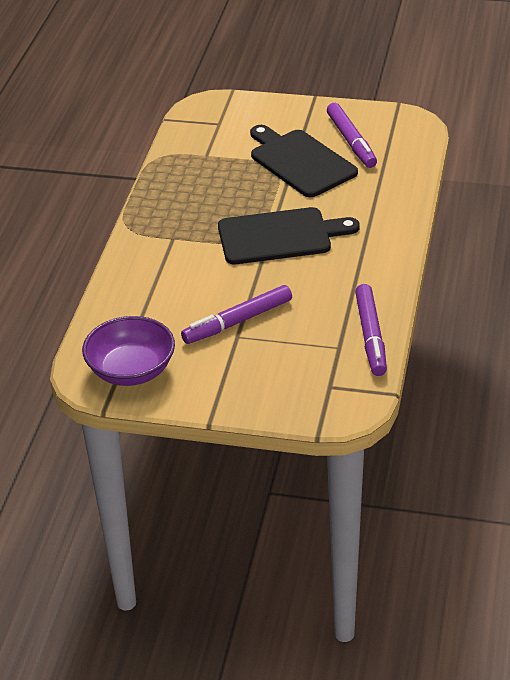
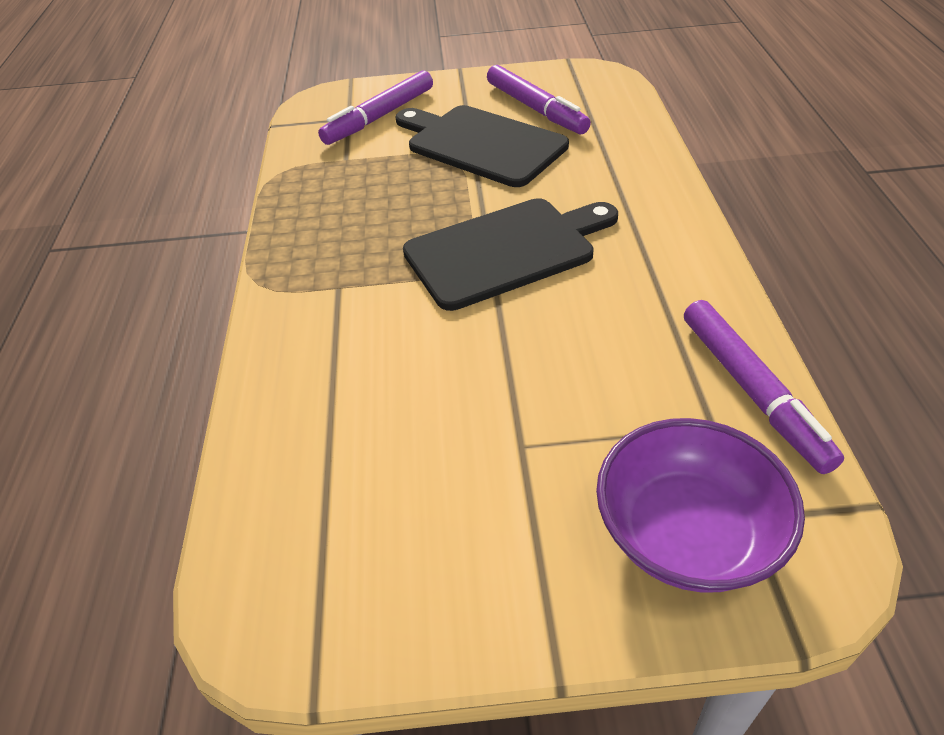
camera: 15 degrees left, 5 degrees up
(131, 370) = (345, 579): purple bowl -> purple bowl (687, 534)
(237, 321) = (508, 415): purple marker -> purple marker (379, 117)

